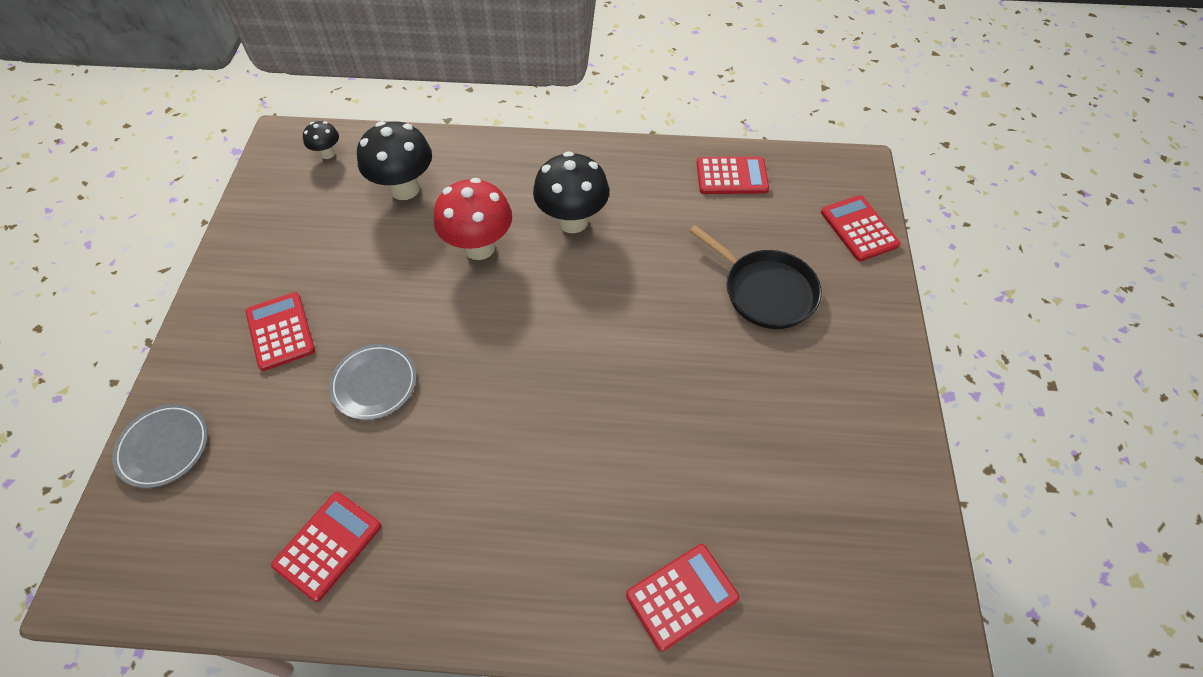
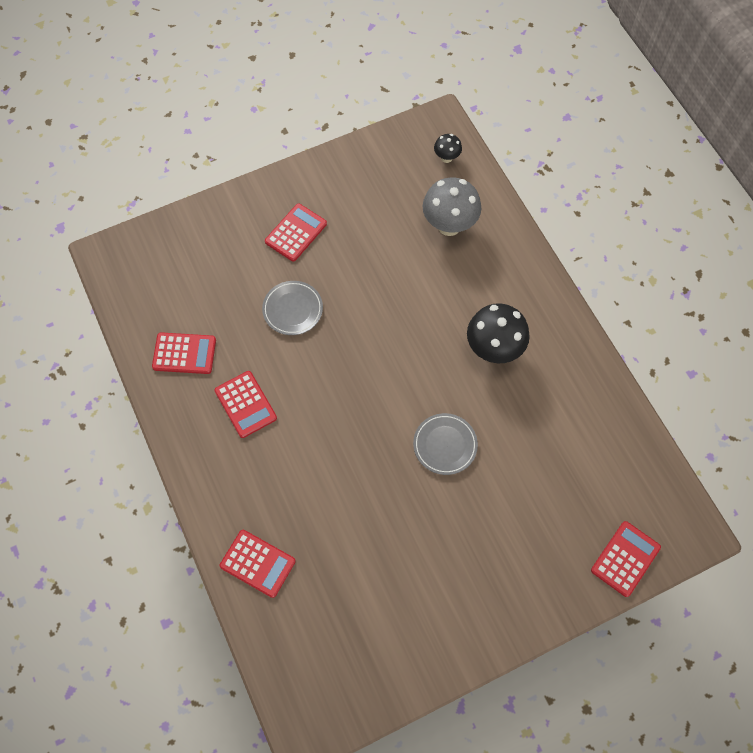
camera: 60 degrees right, 10 degrees up
(164, 447) = (191, 230): grey plate -> grey plate (445, 445)
(404, 189) = (449, 225): black mushroom -> grey mushroom
(479, 247) = (431, 303): red mushroom -> none
(731, 176) = (615, 438): red calculator -> red calculator (245, 404)
(765, 291) = (516, 513): black pan -> none

